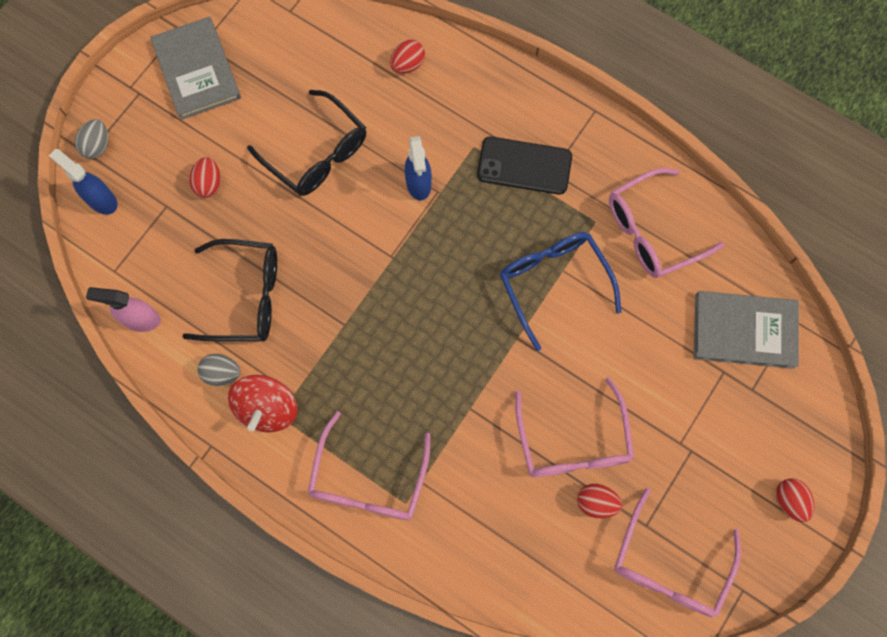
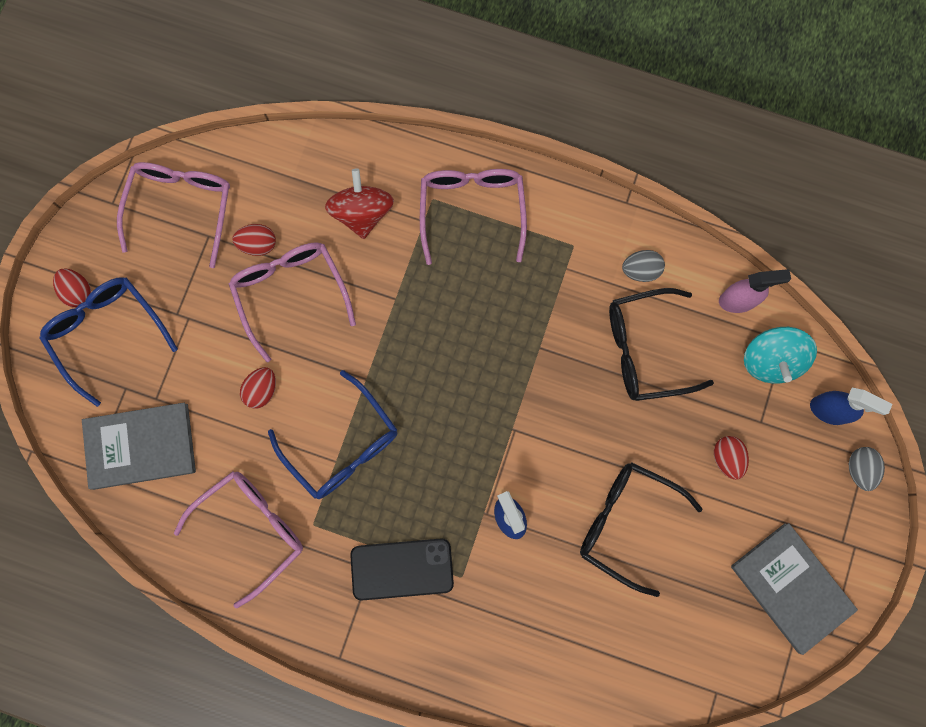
camera: 165 degrees right, 5 degrees up
(134, 257) = (771, 360): none -> turquoise spinning top
(267, 408) = (586, 249): red spinning top -> red spinning top (362, 213)
(407, 65) = (561, 659): red egg -> red egg (261, 390)
(764, 449) = (107, 333): none -> blue glasses

